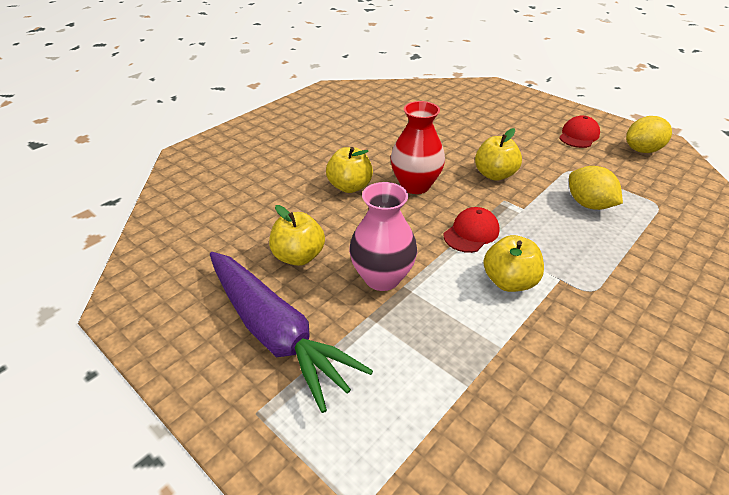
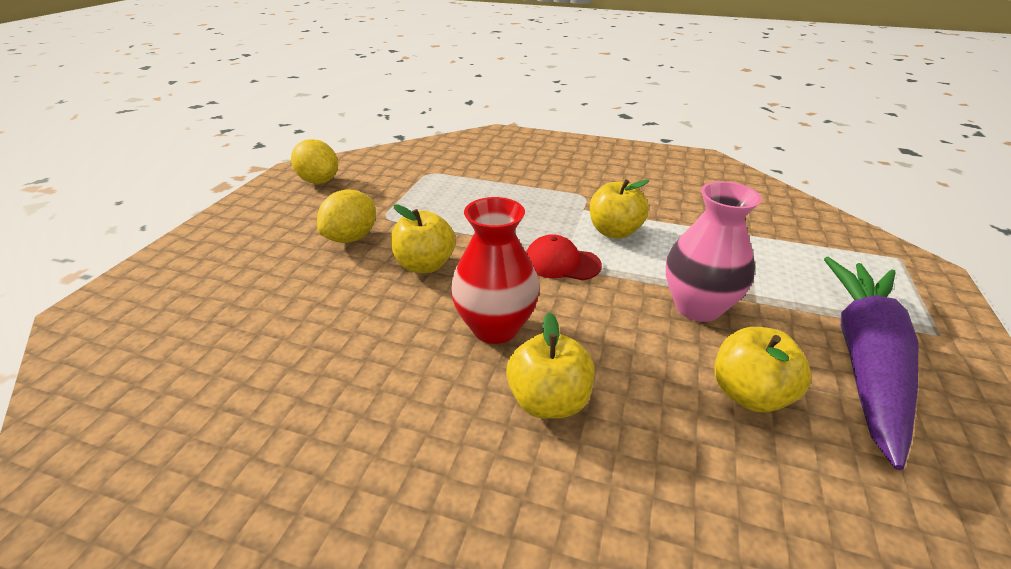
camera: 115 degrees left, 5 degrees down
(578, 135) = (291, 217): red cap -> none
(588, 204) = (452, 203): yellow lemon -> yellow lemon (351, 238)

